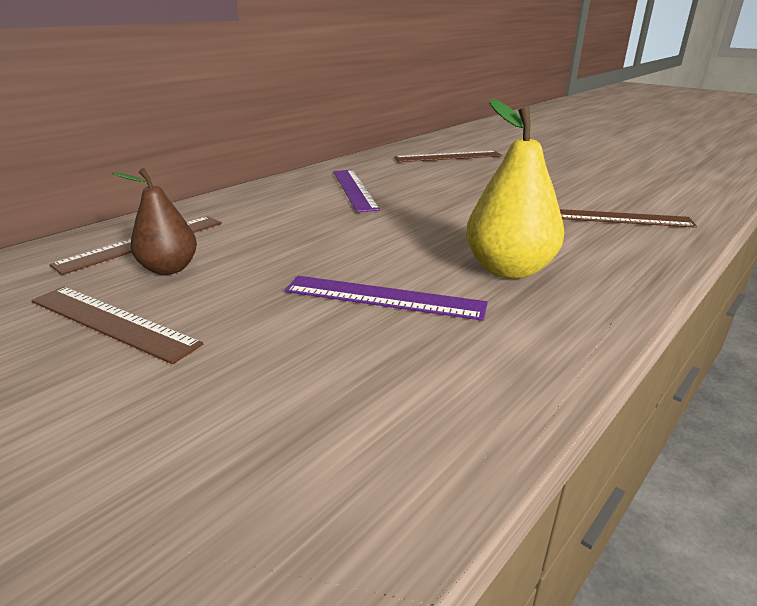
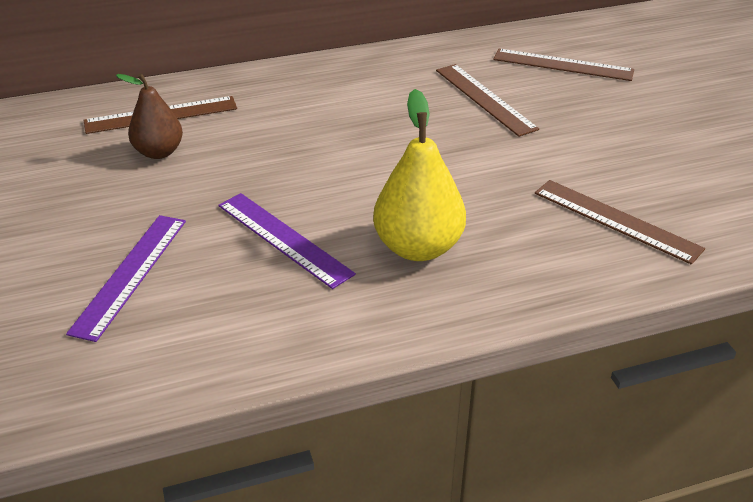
camera: 30 degrees right, 10 degrees up
(112, 322) = (88, 193): brown ruler -> brown ruler (485, 99)
(354, 189) = (398, 94): purple ruler -> purple ruler (130, 274)

